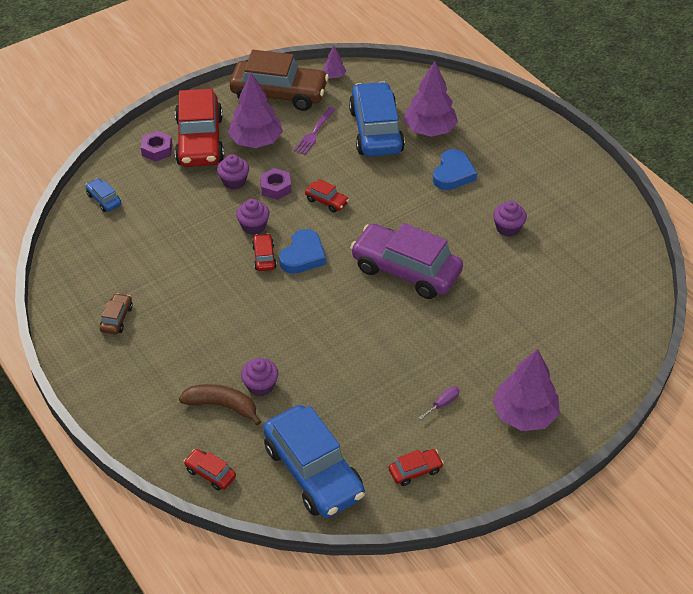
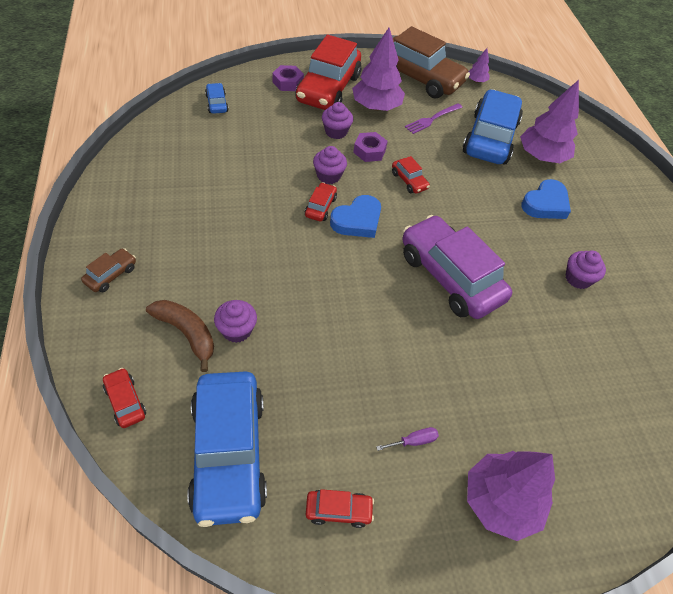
camera: 20 degrees right, 5 degrees up
(117, 318) = (153, 206): brown car -> brown car (111, 275)

